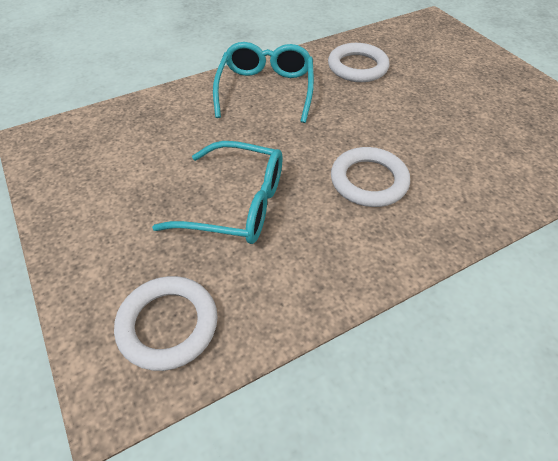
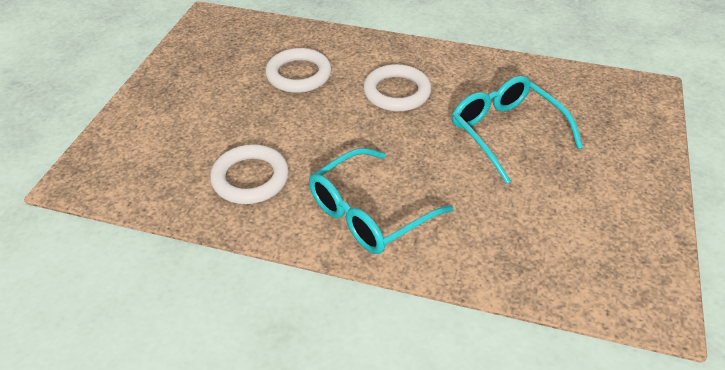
camera: 135 degrees left, 5 degrees down
(168, 325) = (604, 98): white ring -> white ring (299, 75)

